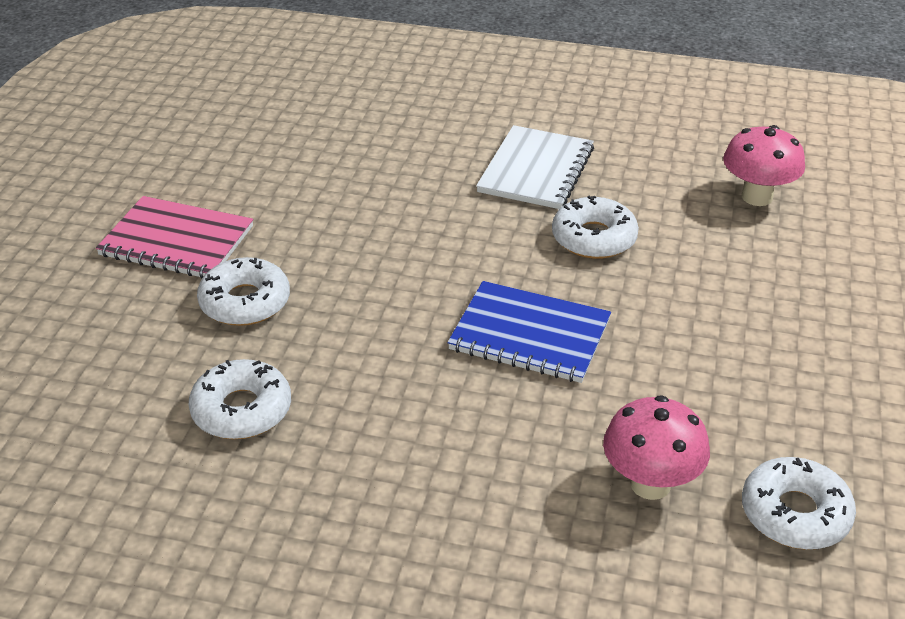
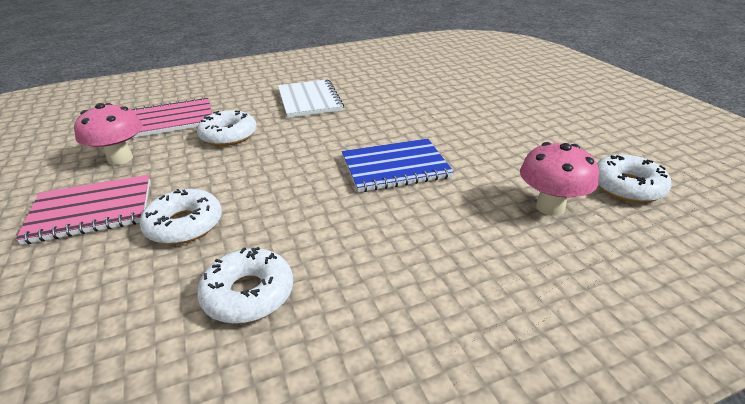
camera: 35 degrees left, 5 degrees down
(340, 135) = (171, 120): none -> pink notebook
(594, 238) = (374, 116): white donut -> white donut (228, 135)
(757, 197) = (428, 78): pink mushroom -> pink mushroom (120, 159)

